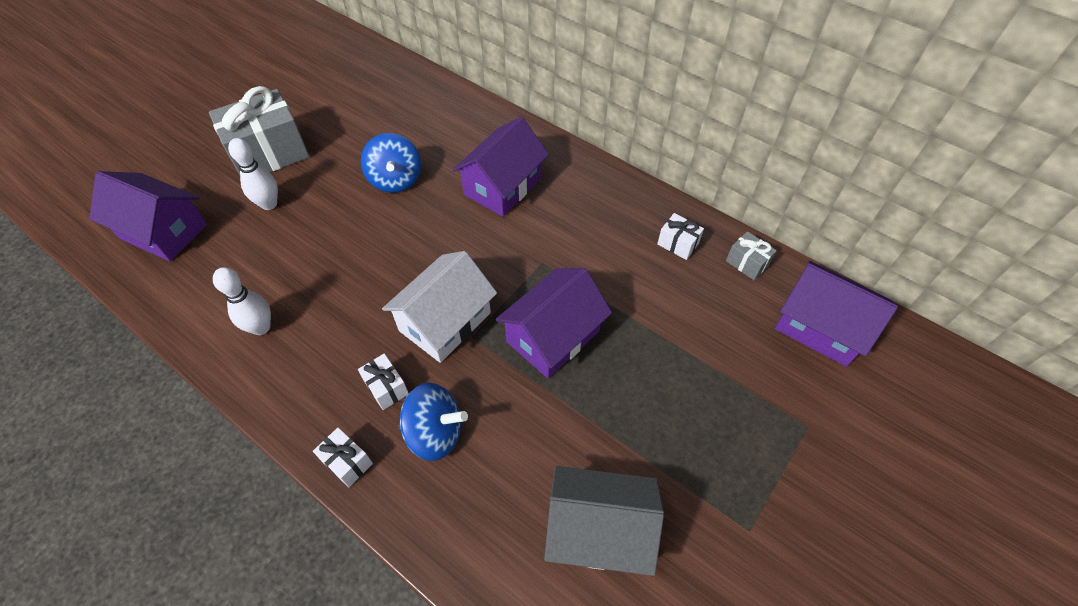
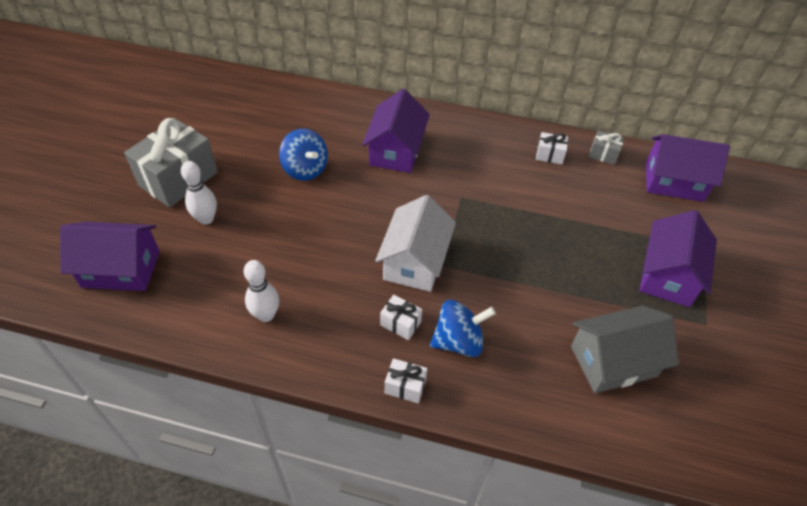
camera: 25 degrees left, 5 degrees down
(553, 336) = (502, 245): purple house -> purple house (668, 275)

